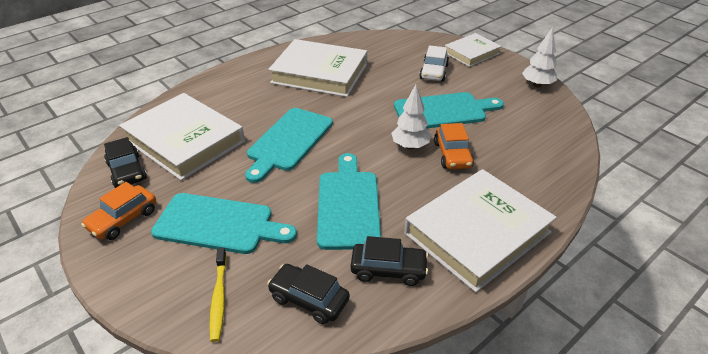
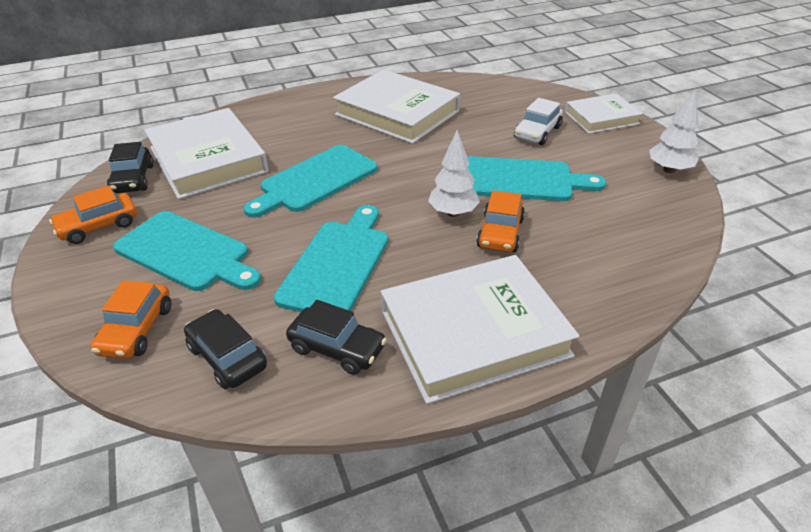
camera: 20 degrees right, 0 degrees up
(219, 298) = (137, 330): yellow toothbrush -> orange car

